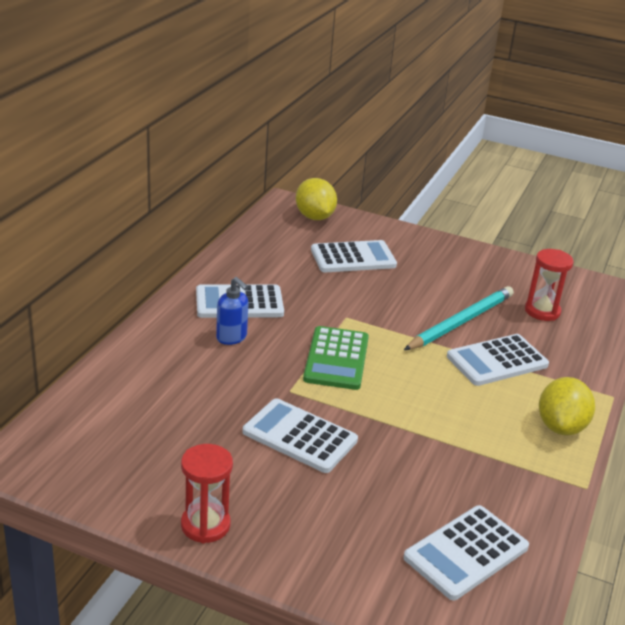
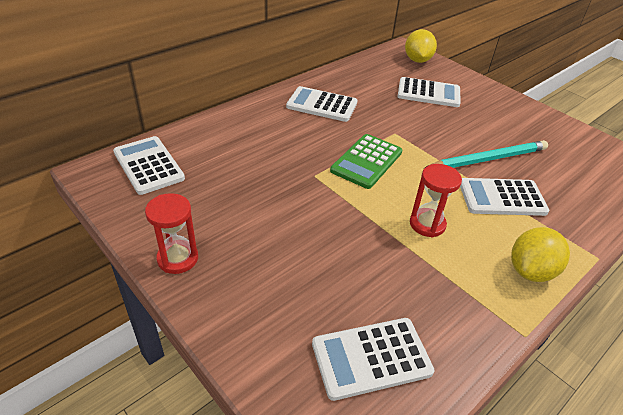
camera: 25 degrees right, 10 degrees up
(232, 337) = (299, 127): blue soap dispenser -> none
(299, 436) = (297, 212): white calculator -> white calculator (148, 165)
(542, 311) = (567, 168): red hourglass -> red hourglass (427, 224)

